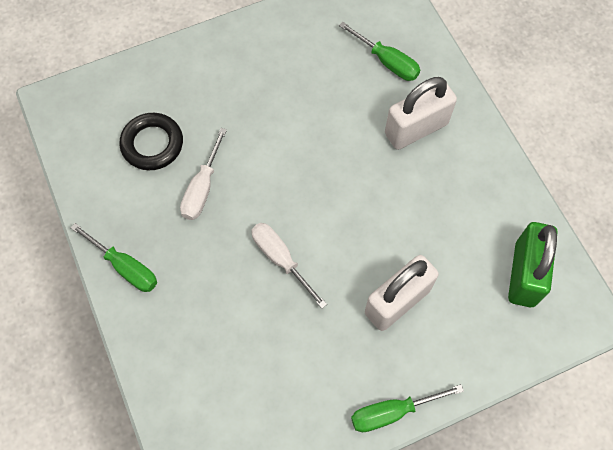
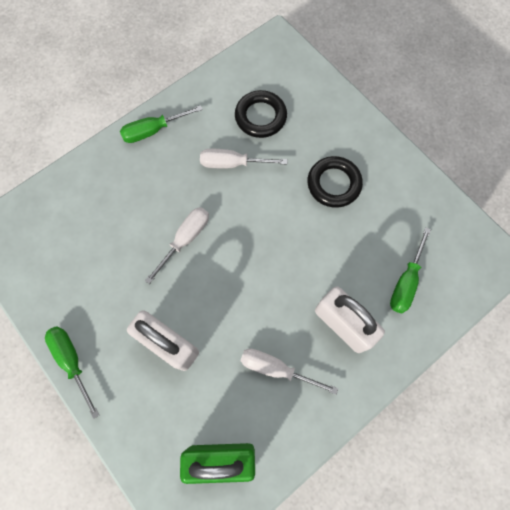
camera: 75 degrees right, 5 degrees up
(126, 267) = (153, 131): green screwdriver -> green screwdriver turned 45 degrees clockwise
(262, 94) = (333, 184): none -> black ring
(446, 202) = (275, 368): none -> white screwdriver

